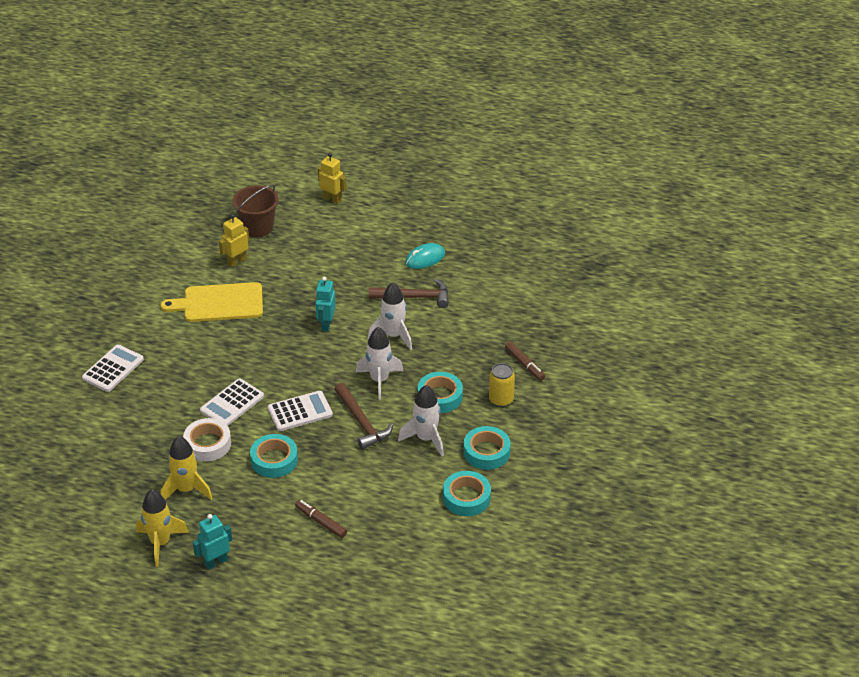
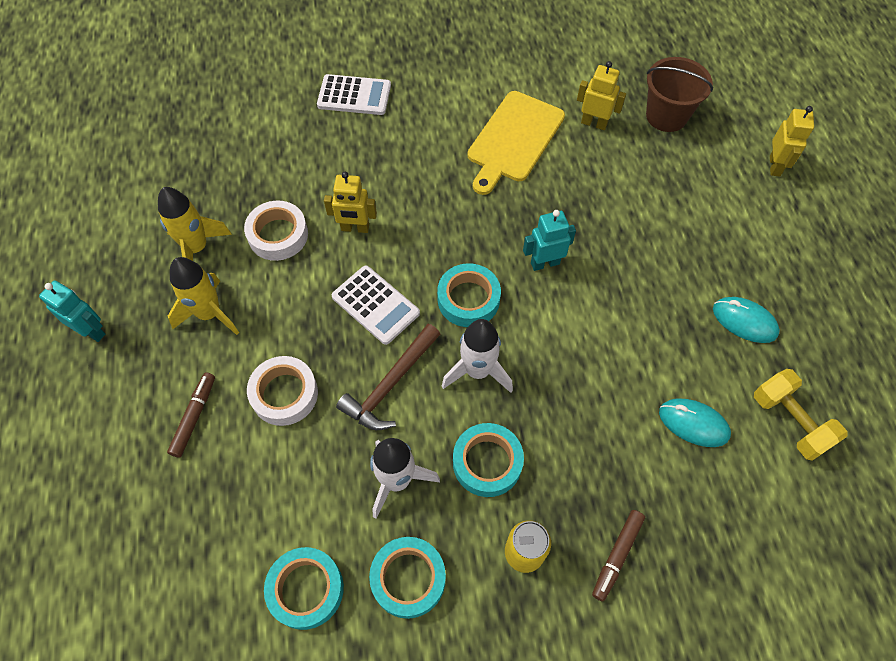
camera: 65 degrees right, 20 degrees up
(160, 543) = (105, 262): yellow rocket -> yellow rocket (209, 314)
(219, 303) = (514, 139): yellow cutting board -> yellow cutting board turned 120 degrees counterclockwise
(232, 403) = (355, 228): white calculator -> yellow robot
(274, 460) = (280, 315): turquoise tape -> turquoise tape (468, 299)
(334, 473) = (284, 394): none -> white tape
(393, 336) = (570, 350): white rocket -> none
(414, 297) = (660, 342): brown hammer -> none
(471, 305) = (693, 423): none -> turquoise mouse
(494, 268) = (789, 421): none -> yellow dumbbell

